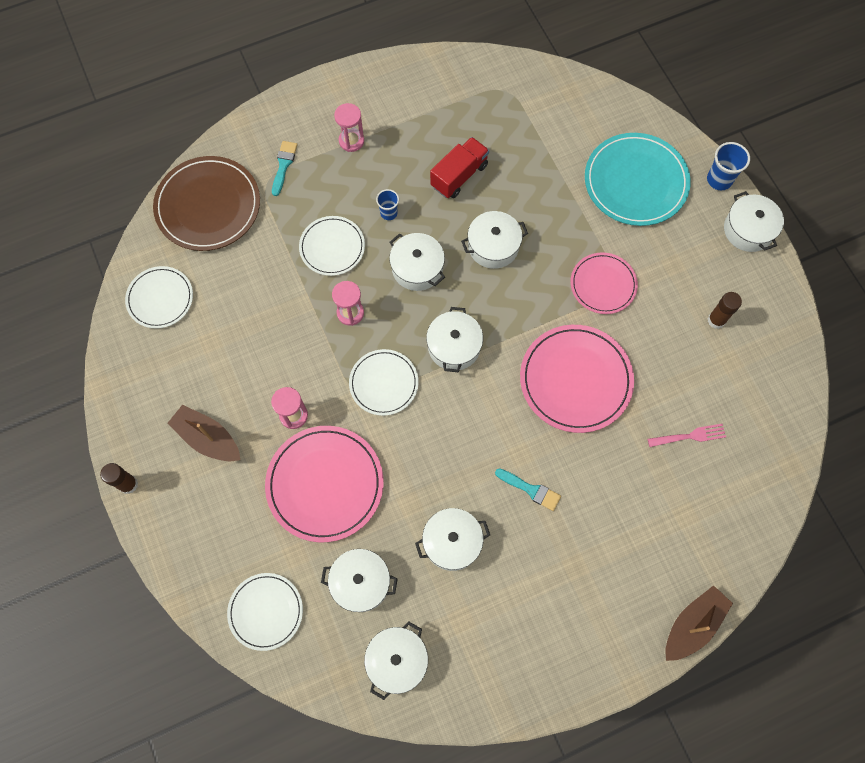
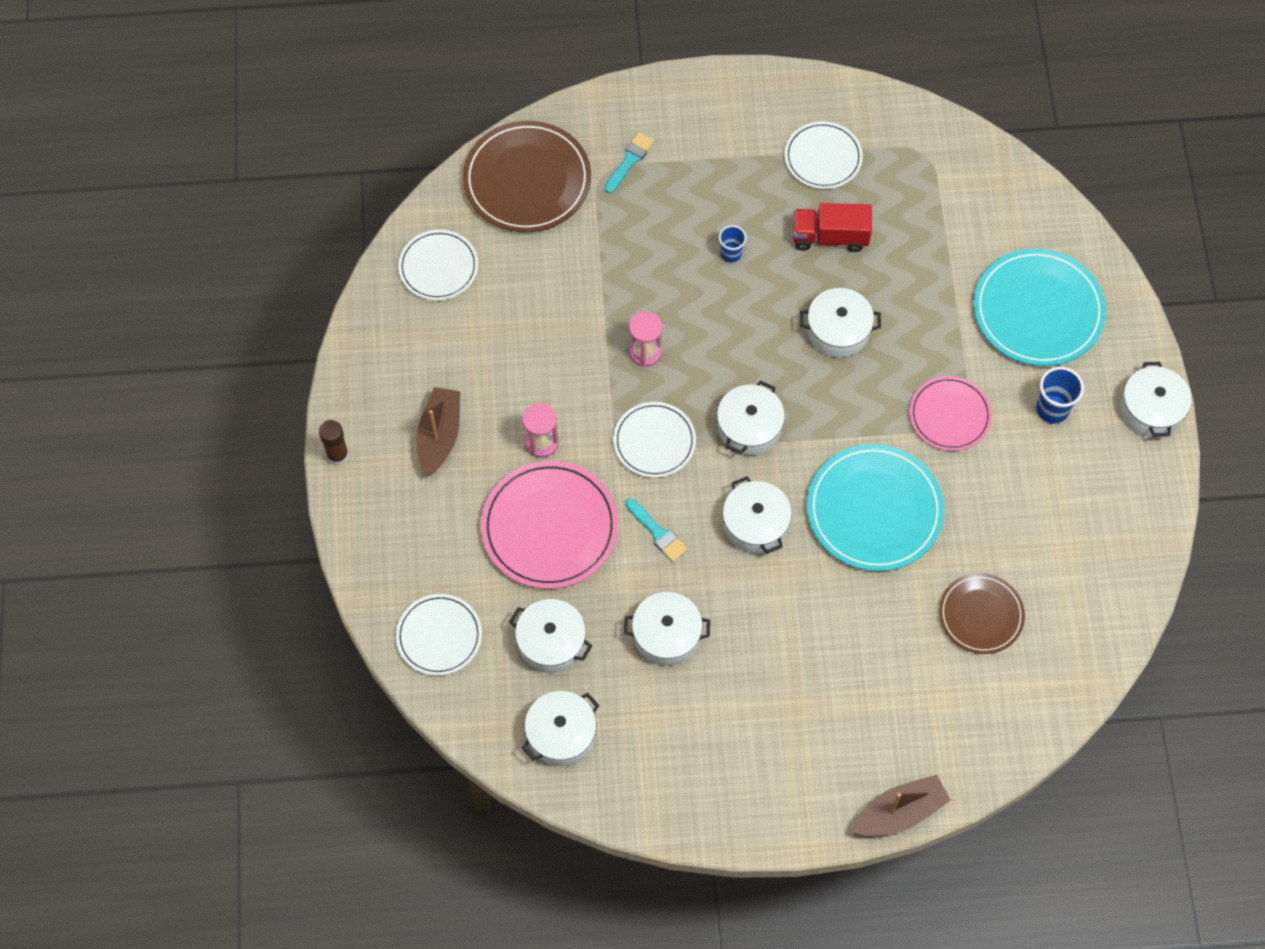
camera: 20 degrees right, 5 degrees down
(208, 438) = (439, 436): brown boat -> brown boat turned 45 degrees clockwise
(332, 247) = (651, 272): white plate -> white plate (823, 157)
(351, 141) = (718, 157): pink hourglass -> none
(417, 268) = (740, 327): white pot -> white pot (755, 524)
(459, 176) = (829, 237): red truck -> red truck turned 150 degrees counterclockwise
(531, 490) = (775, 610): turquoise brush -> turquoise brush (657, 533)
(575, 380) = (874, 510): pink plate -> turquoise plate
(689, 436) = (981, 615): pink fork -> brown plate
(716, 320) = (1067, 499): brown glue stick -> none
(719, 180) = (1141, 340): blue cup -> blue cup (1052, 409)

